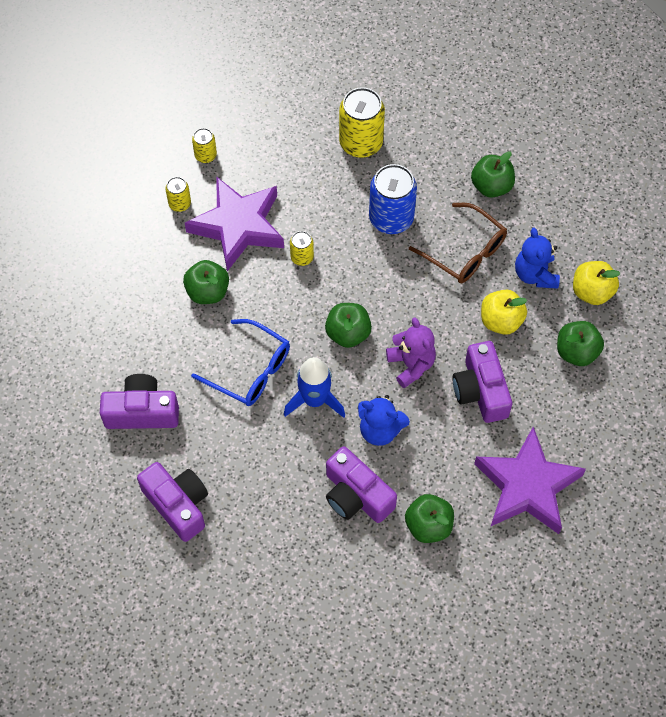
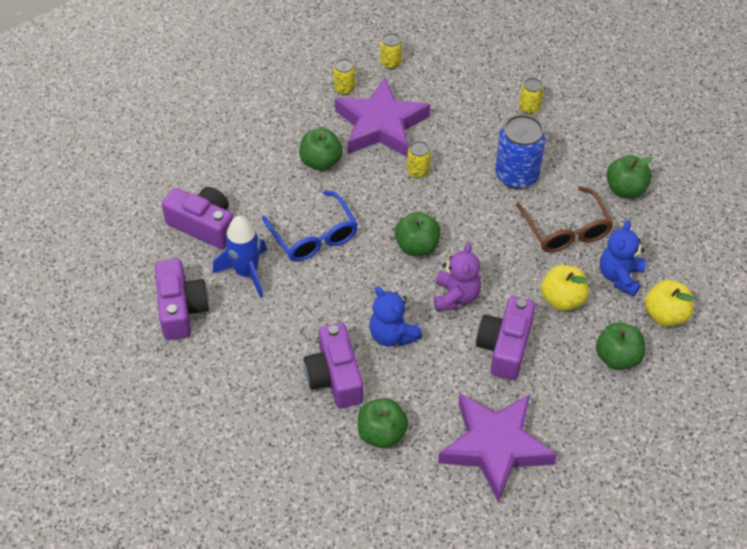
camera: 30 degrees right, 10 degrees down
(314, 400) = (352, 284): blue rocket -> blue rocket (246, 272)
(361, 143) = (529, 108): yellow can -> yellow can, size x0.51

